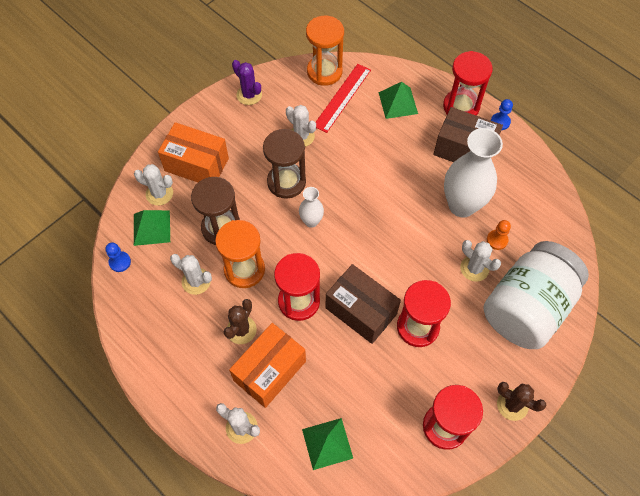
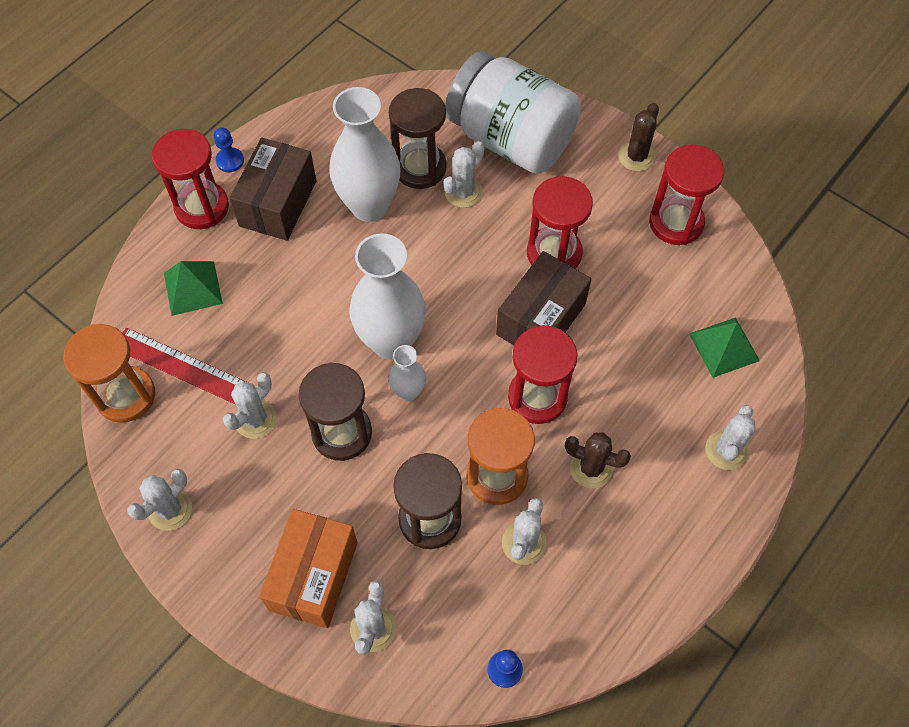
camera: 95 degrees left, 0 degrees up
(151, 227) = (437, 629): green pyramid -> none
(249, 95) = (170, 510): purple cactus -> white cactus
(270, 371) = (643, 424): orange box -> none
(350, 213) = (391, 341): none -> white vase
(497, 240) = (420, 167): orange pawn -> brown hourglass

